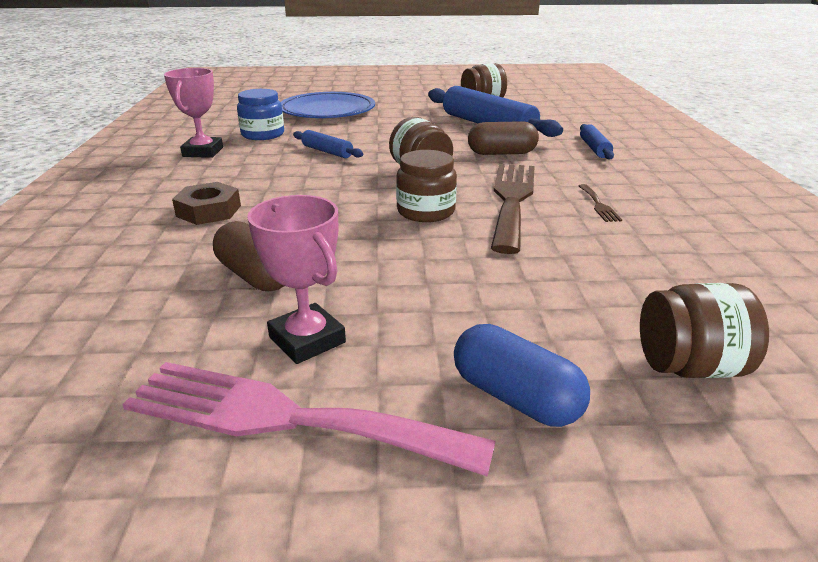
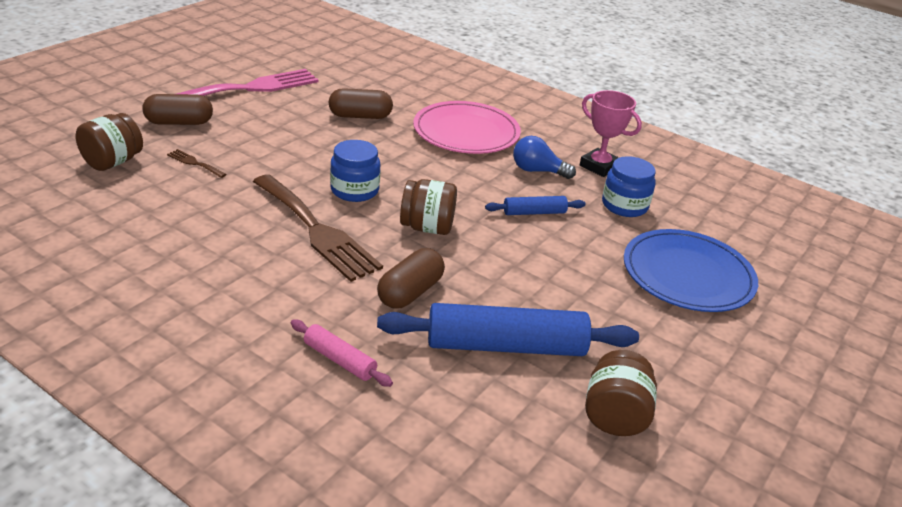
camera: 125 degrees right, 5 degrees up
(209, 211) = (466, 132): brown nut -> pink plate
(250, 166) = (537, 171): none -> blue light bulb
(307, 340) = (287, 107): pink trophy -> none
(426, 211) = (354, 190): brown jar -> blue jar
(515, 397) = (179, 122): blue capsule -> brown capsule
(594, 148) = (339, 360): blue rolling pin -> pink rolling pin
(598, 205) = (248, 258): brown fork -> brown fork (194, 163)

